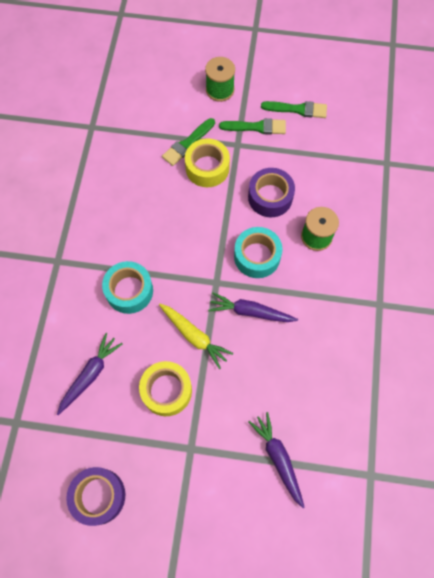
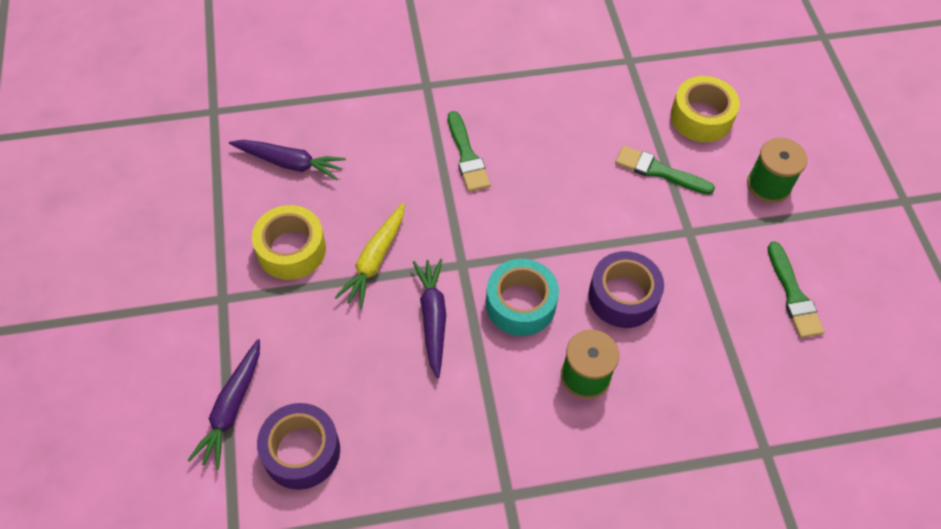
camera: 70 degrees right, 10 degrees down
(98, 496) = (143, 217): purple tape -> purple tape (301, 451)
(129, 291) = (413, 170): turquoise tape -> none
(207, 168) = (632, 205): yellow tape -> yellow tape (701, 117)
(256, 127) = (731, 248): green brush -> green brush (467, 156)
(278, 458) = (231, 408): purple carrot -> purple carrot turned 150 degrees clockwise

